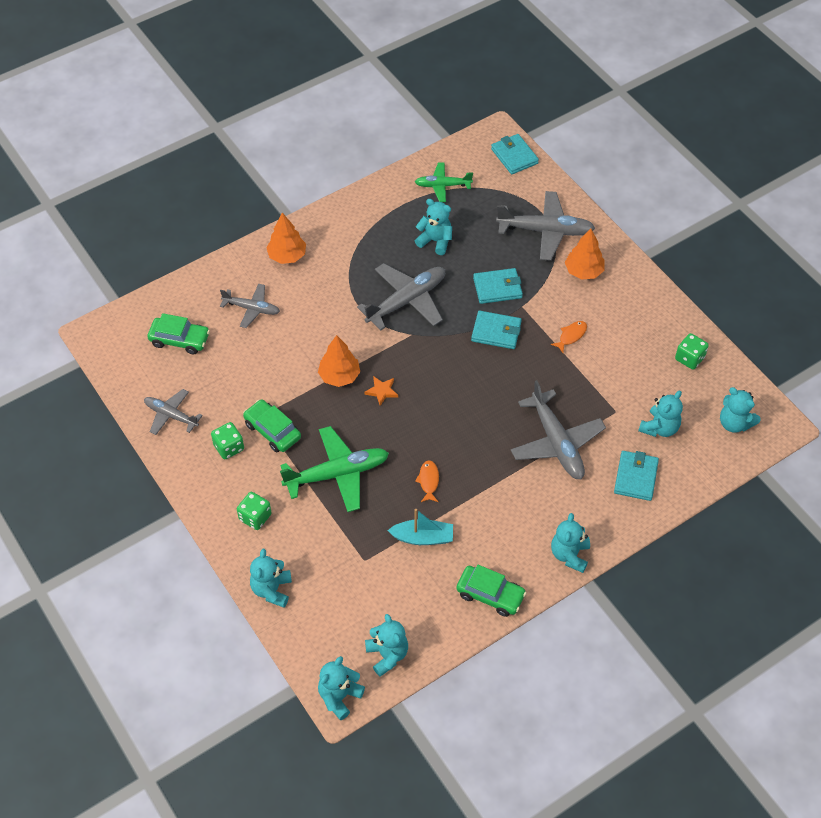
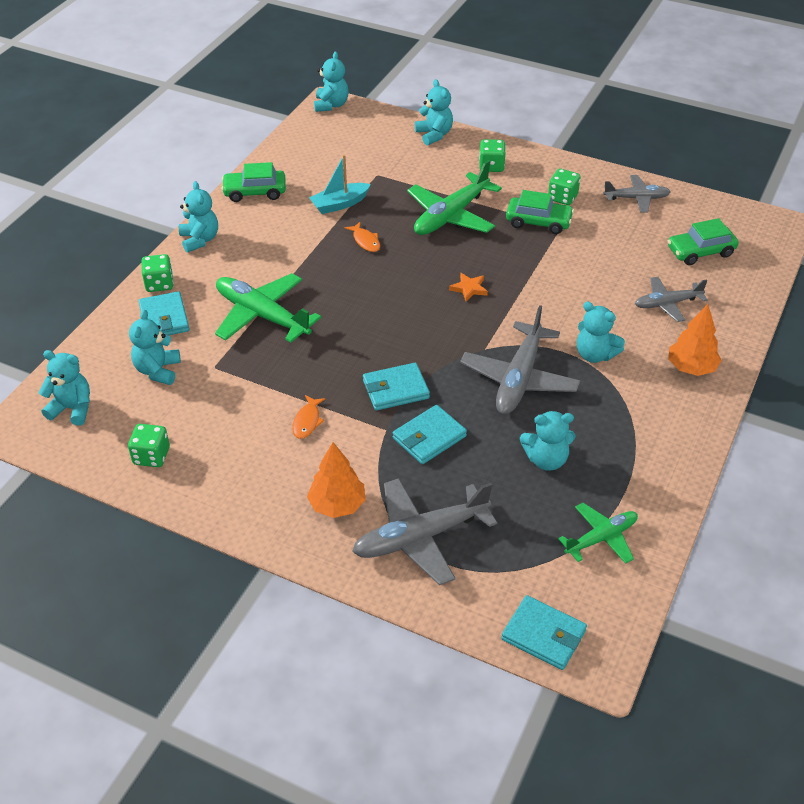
camera: 150 degrees right, 10 degrees down
(339, 376) = (521, 284): orange tree -> none
(387, 655) = (313, 134): turquoise teddy bear -> turquoise teddy bear (595, 354)
(556, 442) = (262, 316): grey plane -> green plane
(625, 518) = (159, 284): none -> green dice

